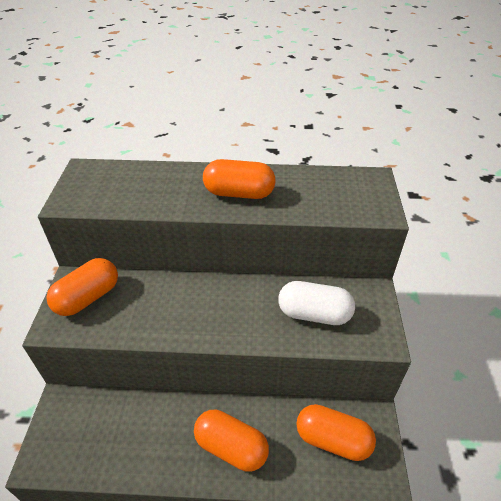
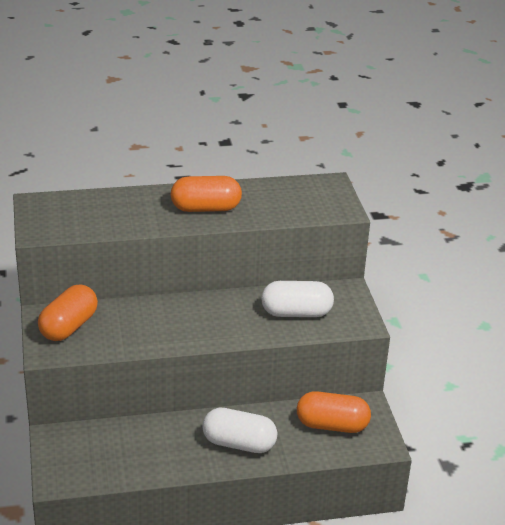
camera: 15 degrees left, 10 degrees down
(231, 447) = (239, 444): orange capsule -> white capsule

